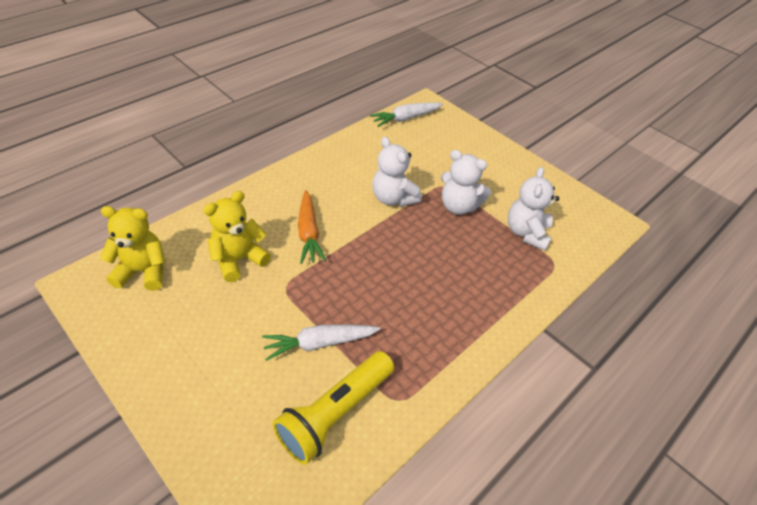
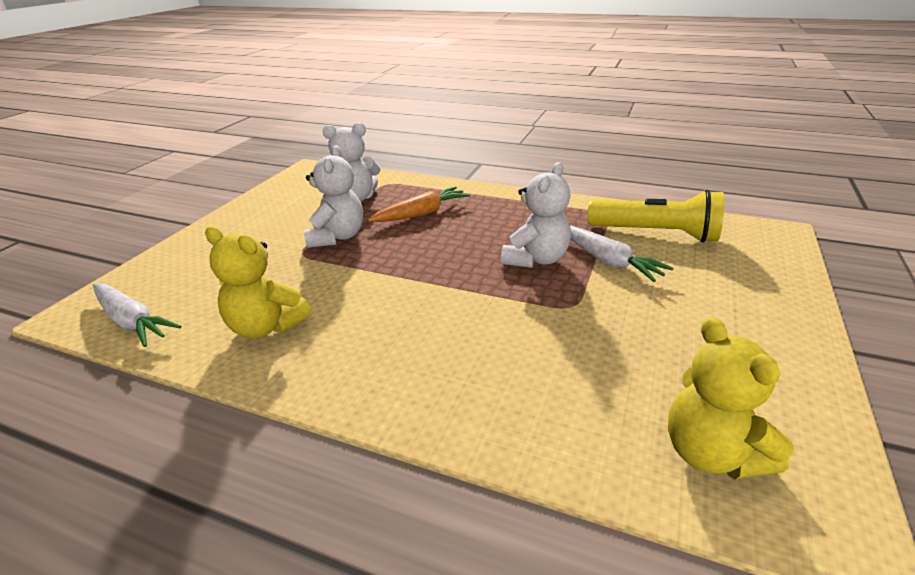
camera: 110 degrees left, 15 degrees down
(239, 259) = (576, 361): yellow teddy bear -> yellow teddy bear (266, 327)
(308, 233) = (470, 322): orange carrot -> orange carrot (421, 214)
(393, 198) = (351, 280): white teddy bear -> white teddy bear (535, 259)

